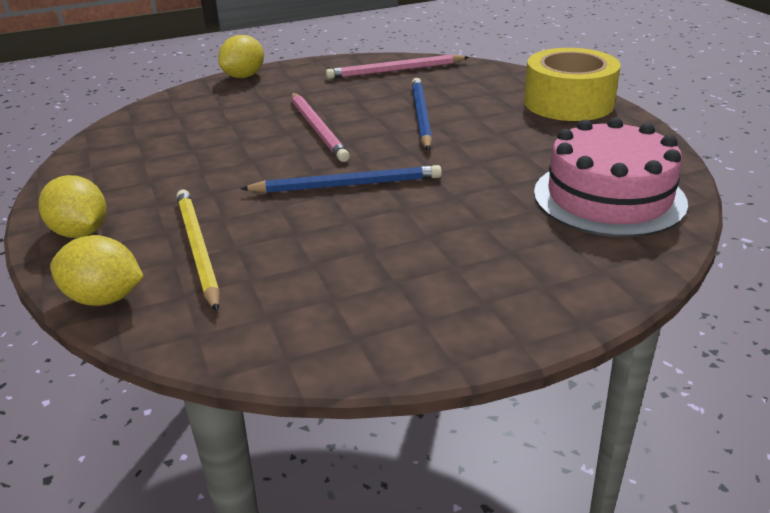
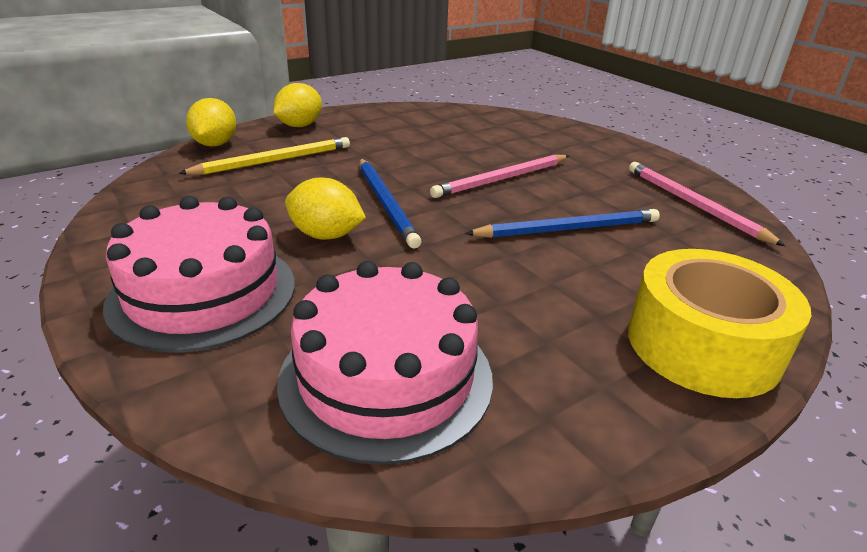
camera: 75 degrees right, 0 degrees up
(244, 76) = (602, 136): yellow lemon -> yellow lemon (326, 235)
(499, 277) = (203, 293): none -> pink cake

